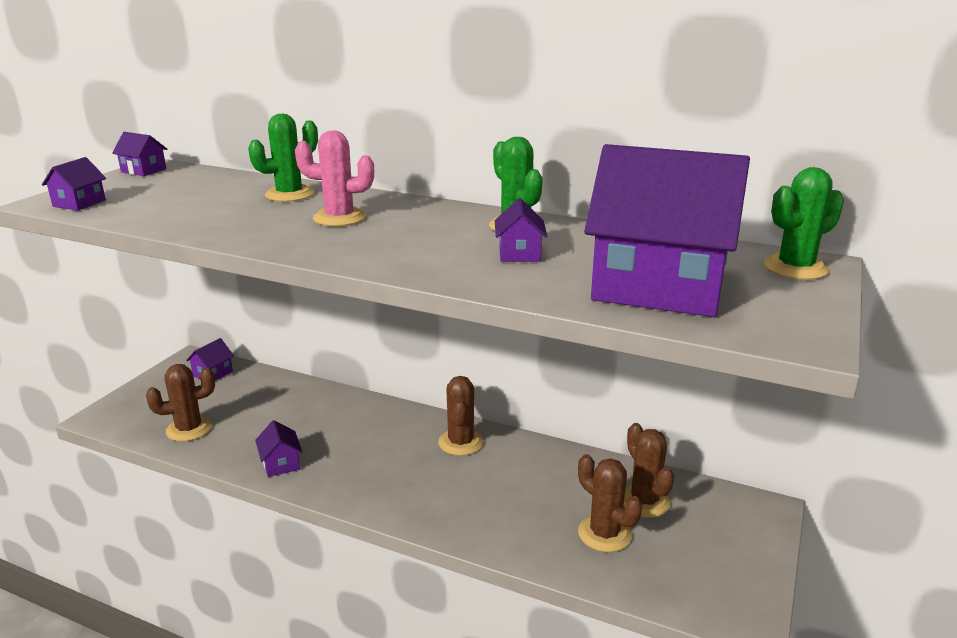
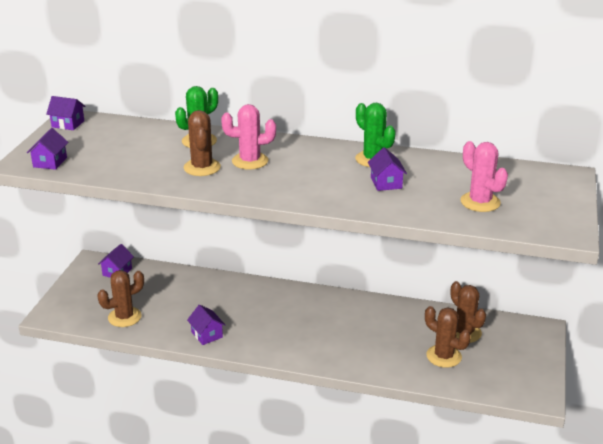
camera: 10 degrees left, 5 degrees up
(461, 442) = (328, 306): brown cactus -> brown cactus (202, 167)
(658, 287) = (480, 202): purple house -> pink cactus
(795, 268) = (557, 180): green cactus -> none

